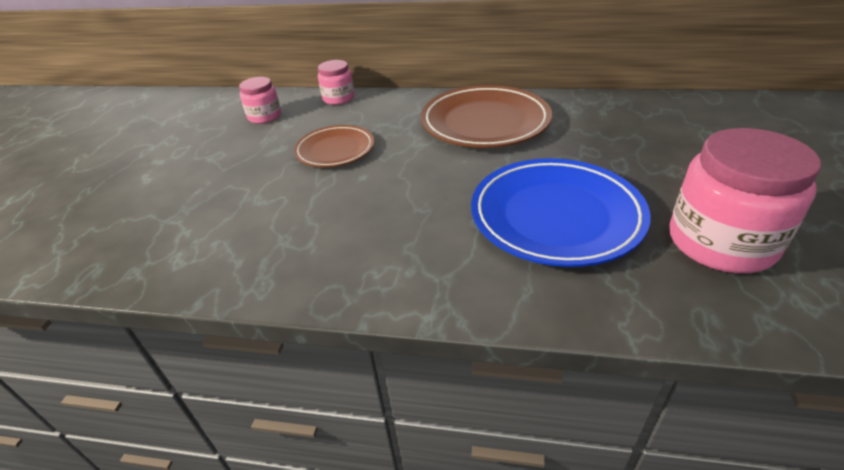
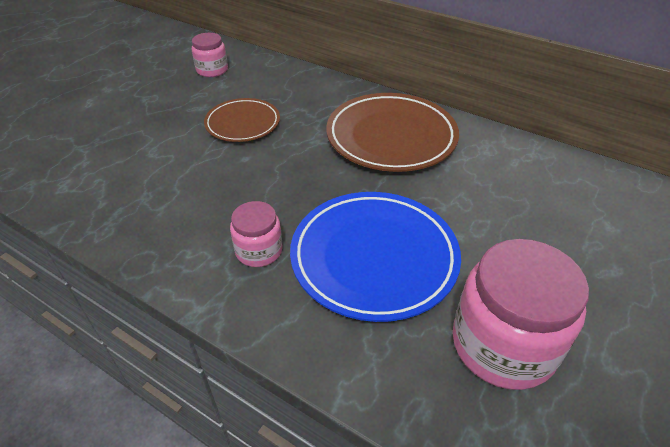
camera: 20 degrees right, 5 degrees up
(338, 98) = (284, 69): pink jar -> pink jar (259, 250)

